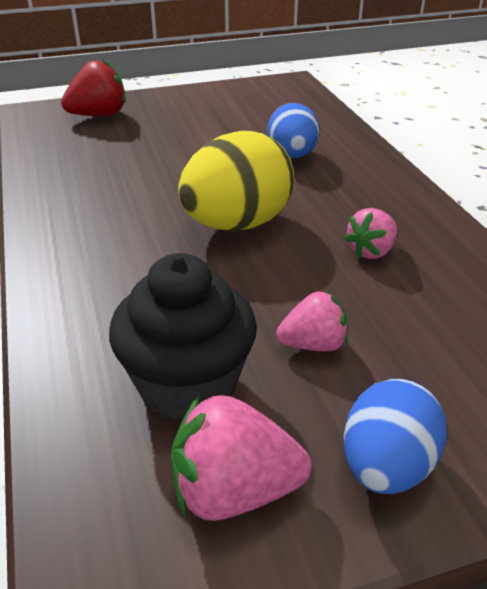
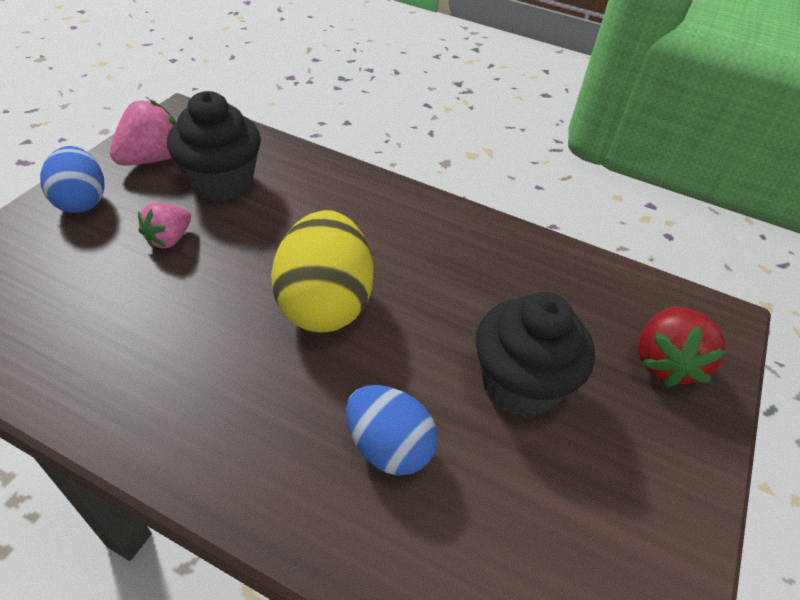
camera: 130 degrees right, 10 degrees up
(185, 141) = (520, 384): none -> black cupcake
(371, 251) = (183, 345): pink strawberry -> none

